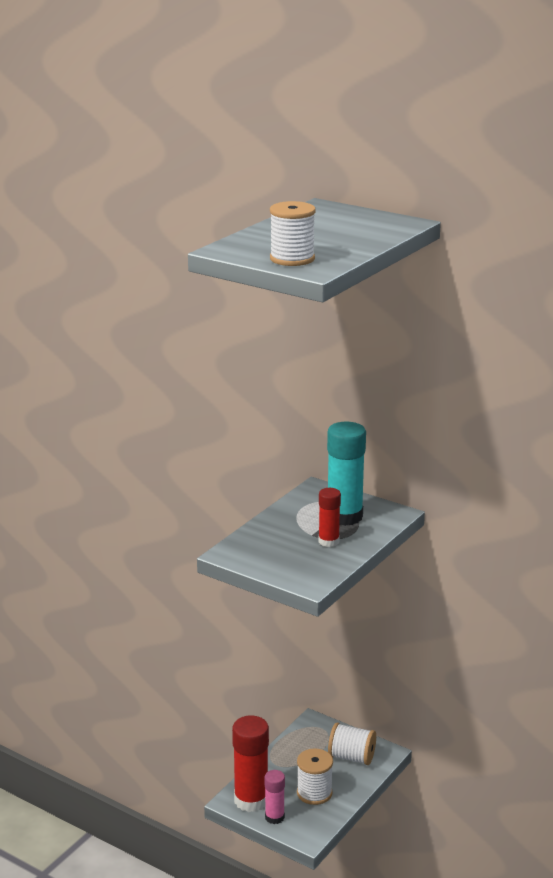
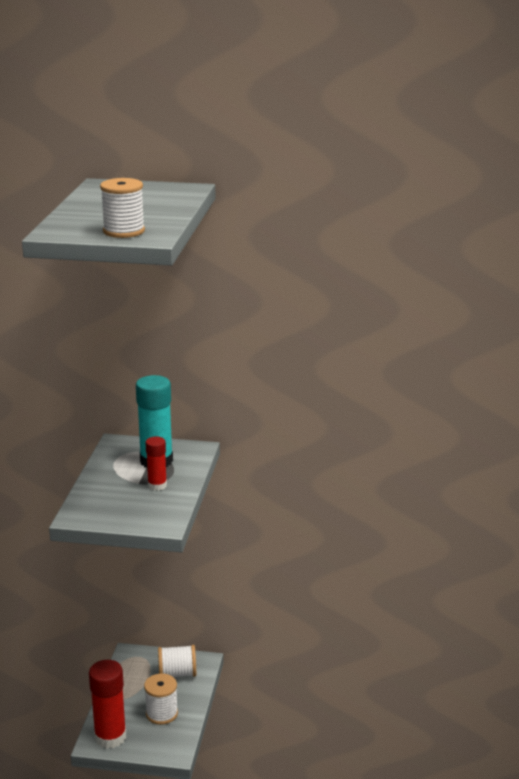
camera: 25 degrees left, 0 degrees up
(274, 817) = (138, 745): pink glue stick -> none

